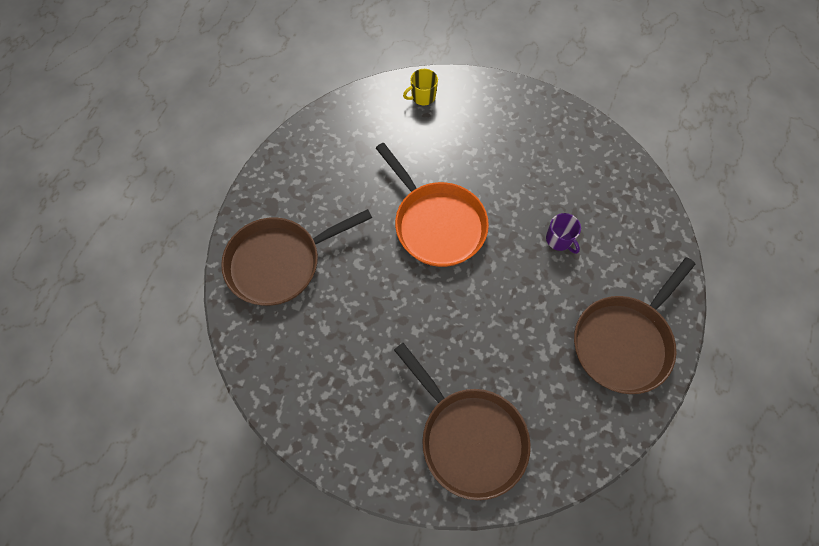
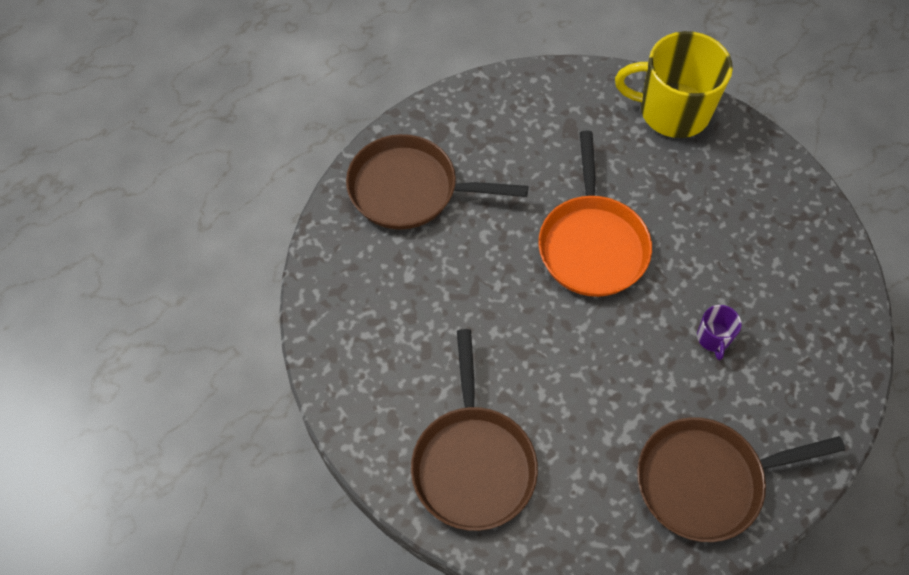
camera: 35 degrees right, 5 degrees down
(422, 96) = (672, 111): yellow mug -> yellow mug, size x2.34

